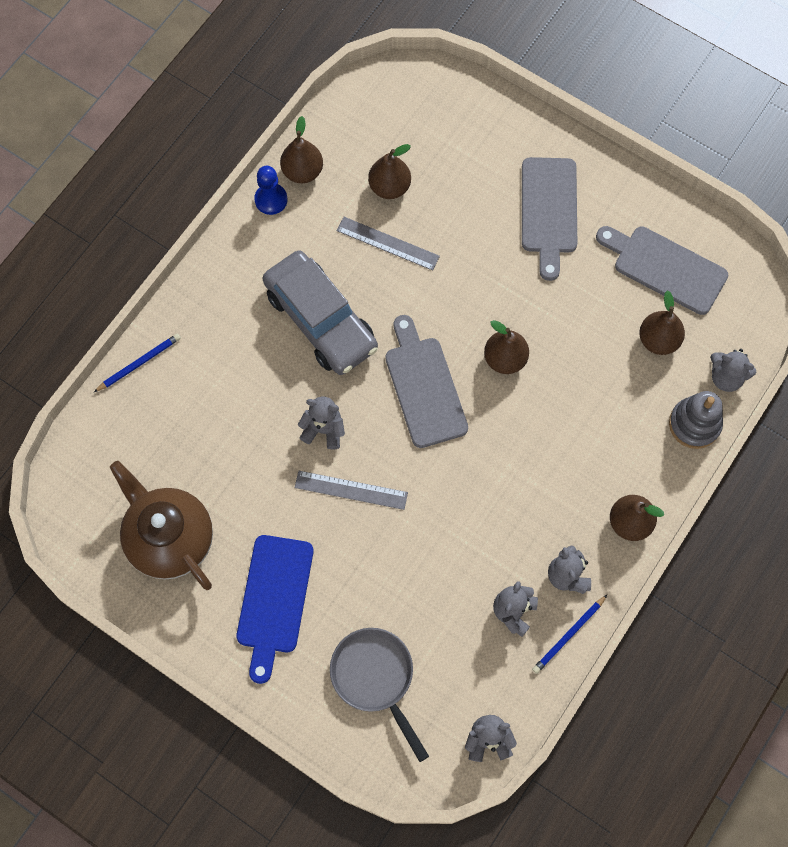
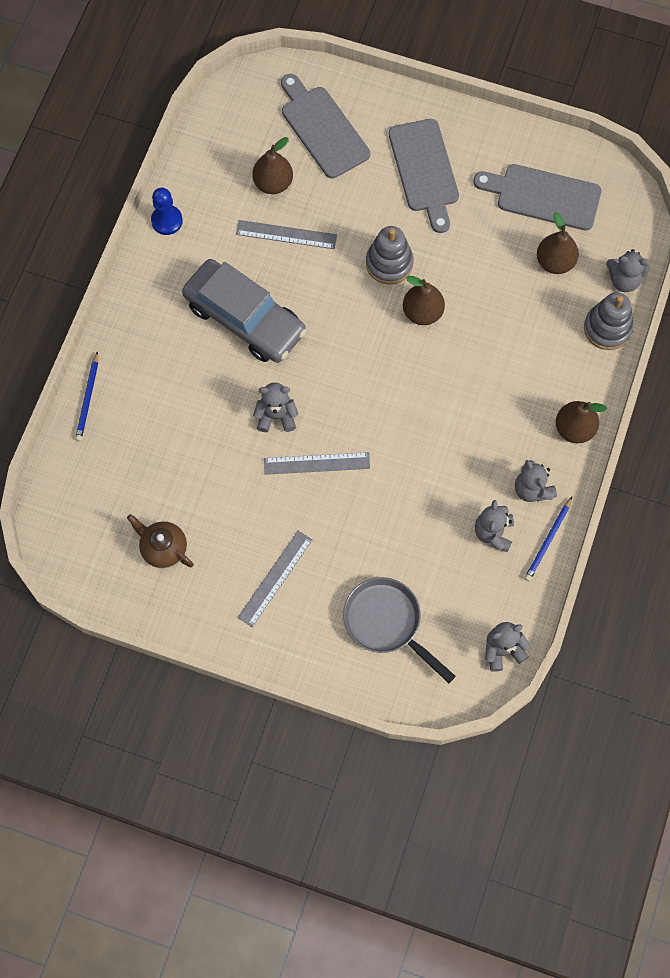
camera: 15 degrees left, 0 degrees up
(139, 363) = (88, 398): blue pencil -> blue pencil turned 150 degrees clockwise
(169, 538) = (163, 549): brown teapot -> brown teapot, size x0.55
(274, 600) = (275, 578): blue cutting board -> grey ruler
(302, 171) = (188, 188): brown pear -> none
(424, 387) = (356, 355): grey cutting board -> grey cutting board (322, 129)
(485, 299) = (389, 263): none -> grey stacking toy

